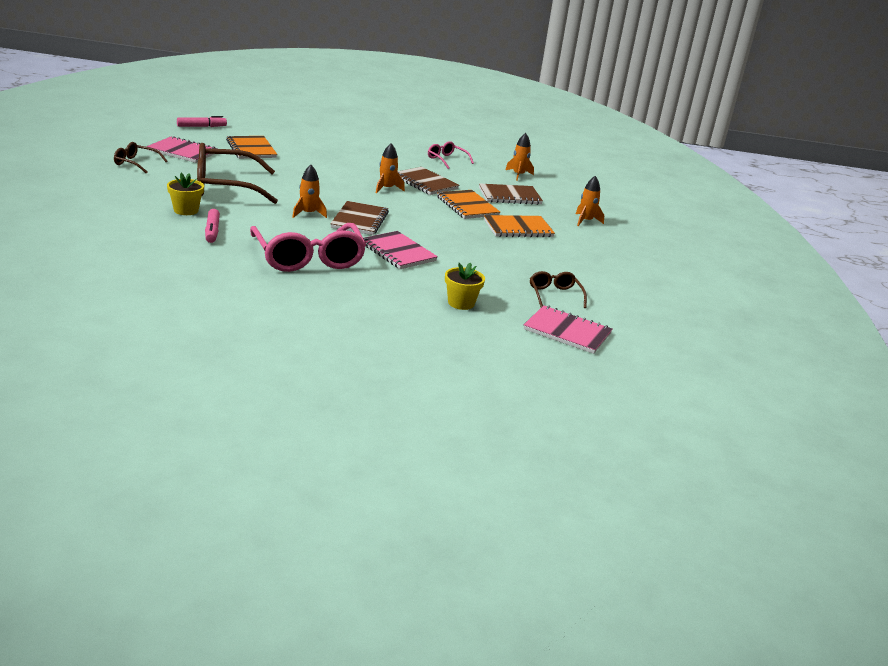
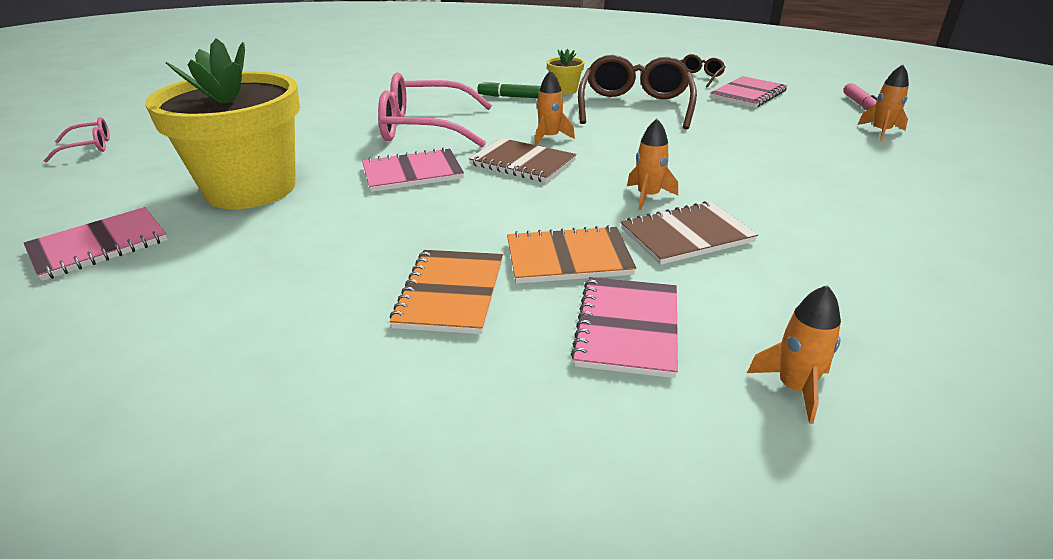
camera: 115 degrees right, 5 degrees up
(212, 231) = (510, 97): pink marker -> green marker
(251, 149) = (784, 125): orange notebook -> none
(446, 160) = (851, 288): pink glasses -> pink glasses (89, 147)
(461, 303) = (251, 189): yellow flower pot -> yellow flower pot, size x2.50
(509, 196) = (627, 328): brown notebook -> pink notebook
(554, 295) = (193, 264): brown glasses -> none
(585, 221) = (458, 421): orange rocket -> orange rocket (881, 131)

